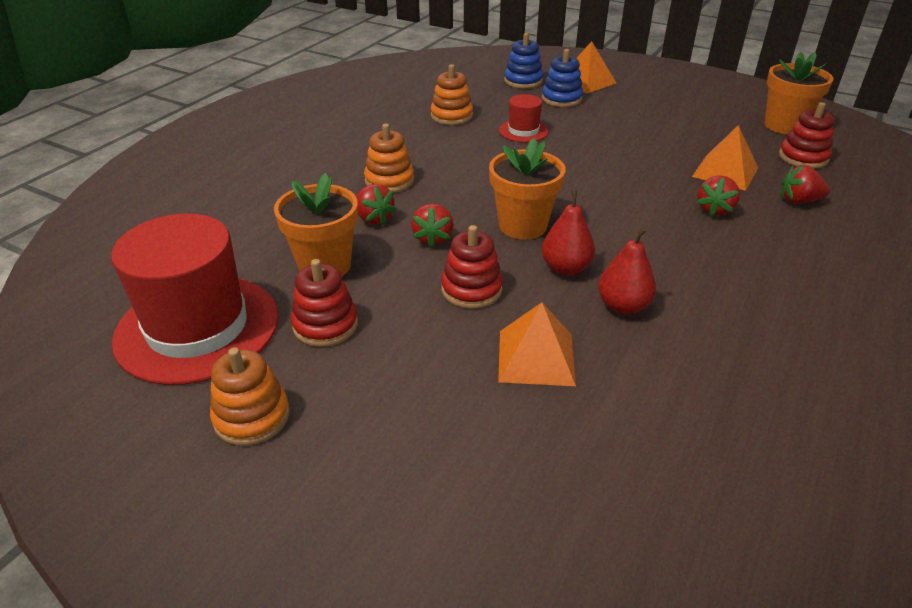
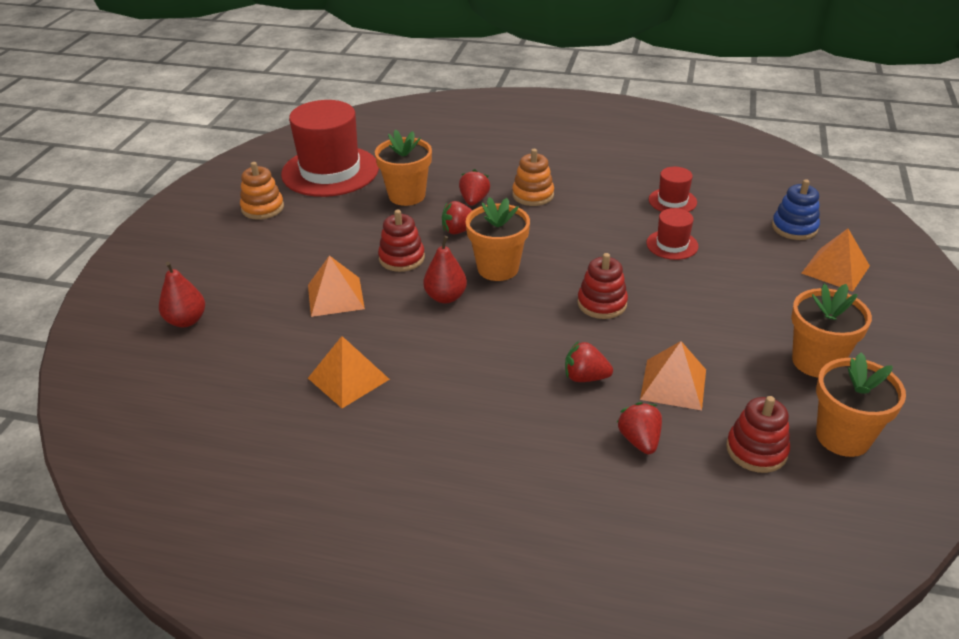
camera: 75 degrees right, 0 degrees up
(325, 325) = (345, 211): red stacking toy -> red stacking toy (602, 303)
(374, 218) = (474, 200): red strawberry -> red strawberry turned 150 degrees clockwise
(451, 116) = (672, 201): orange stacking toy -> red hat
(561, 99) = (770, 258): blue stacking toy -> none
(623, 306) = (406, 330): red pear -> red pear (186, 321)
(699, 114) = (816, 361): none -> orange flower pot
(711, 364) = (348, 378): none -> orange pyramid

